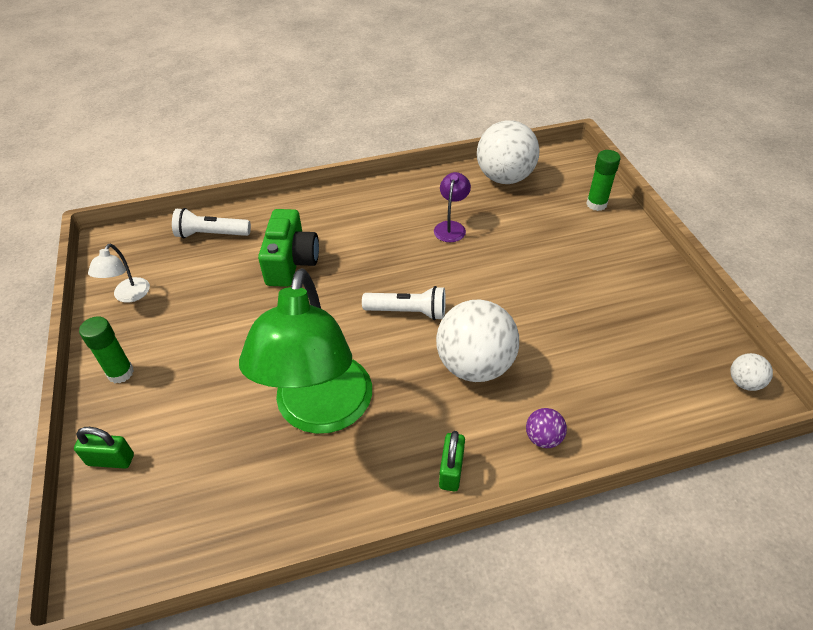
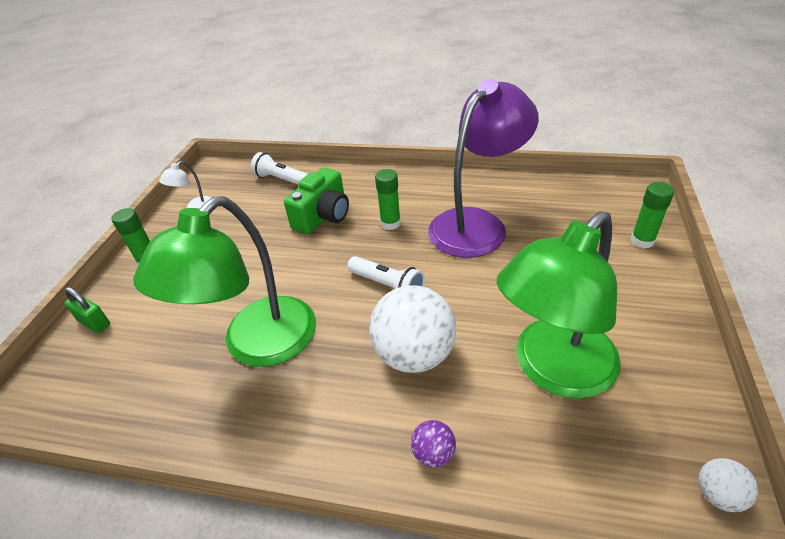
camera: 30 degrees right, 5 degrees down
(368, 250) = (390, 223): none -> green glue stick
(451, 227) = (477, 224): purple lamp -> purple lamp, size x2.39
(451, 470) = (324, 445): green padlock -> none
(504, 178) = (558, 193): white ball -> none
(591, 336) = (553, 370): none -> green lamp

